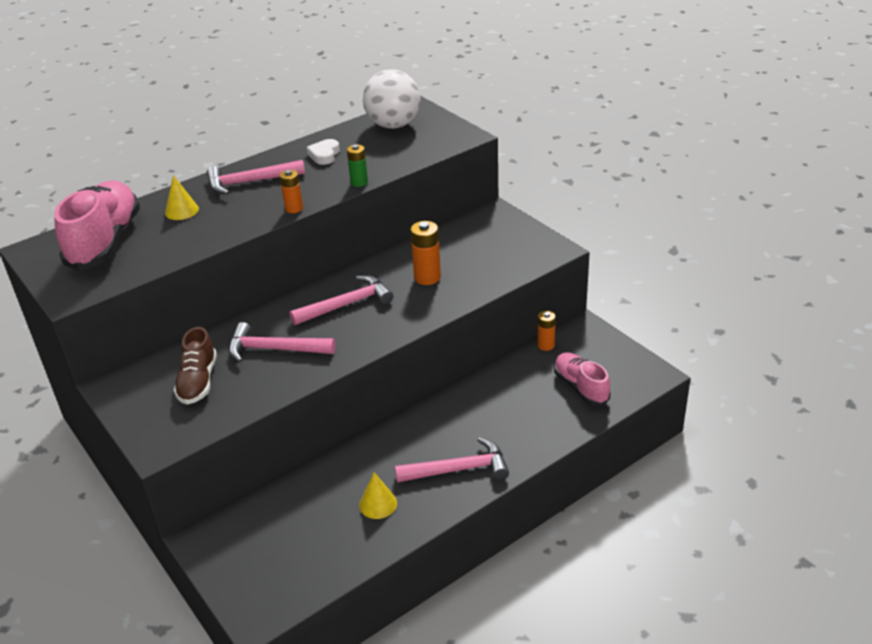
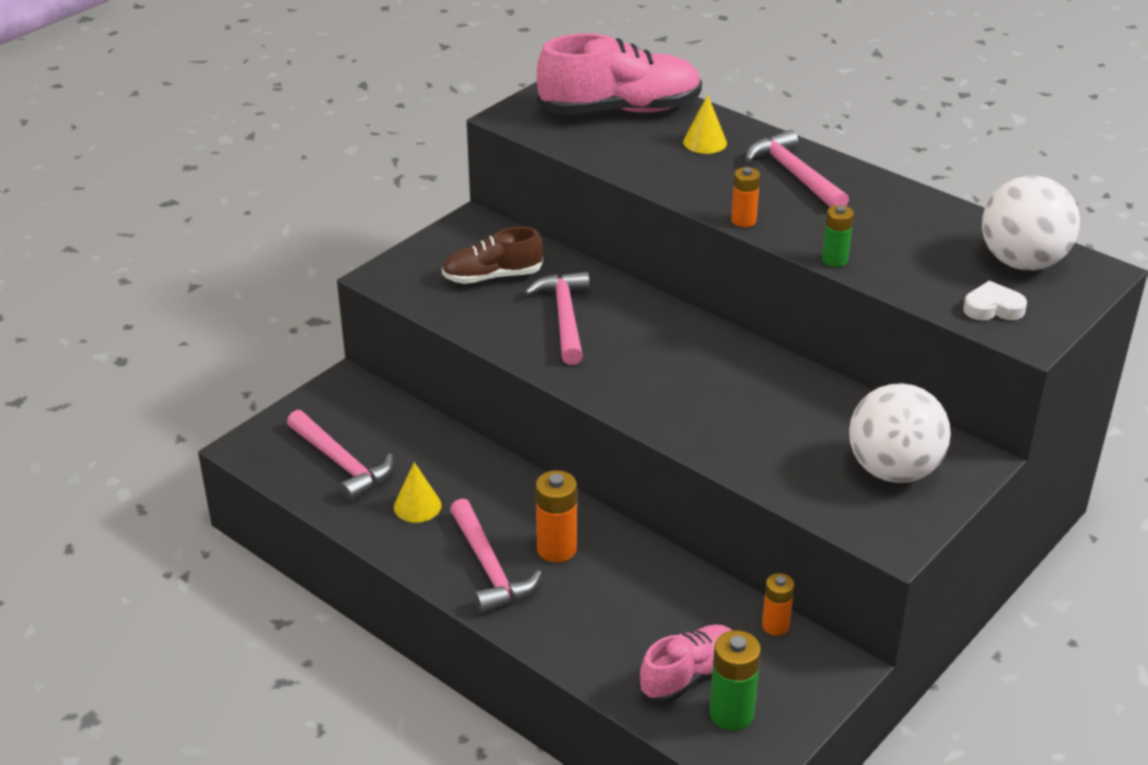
camera: 75 degrees right, 0 degrees up
(324, 155) = (897, 218): white heart -> white heart (993, 308)
(346, 304) = (674, 356): pink hammer -> pink hammer (341, 463)
(427, 277) = (763, 417): orange battery -> orange battery (556, 549)
(494, 239) = (893, 470): none -> white ball
(614, 374) = (731, 713): none -> green battery

